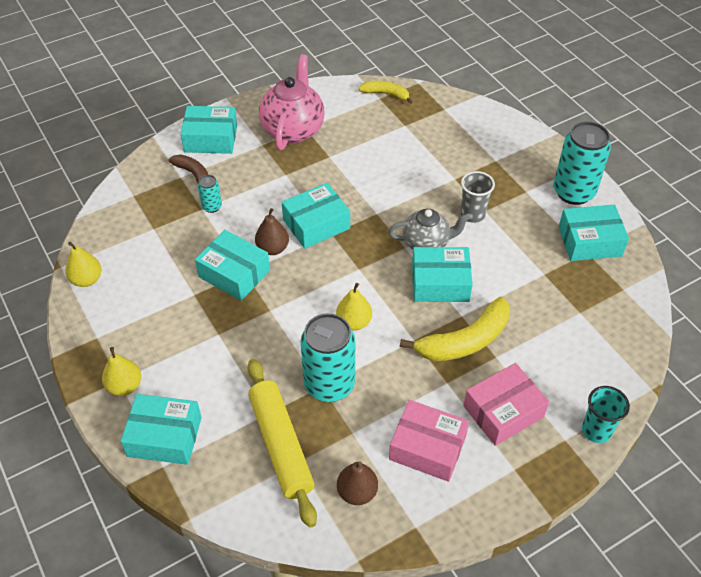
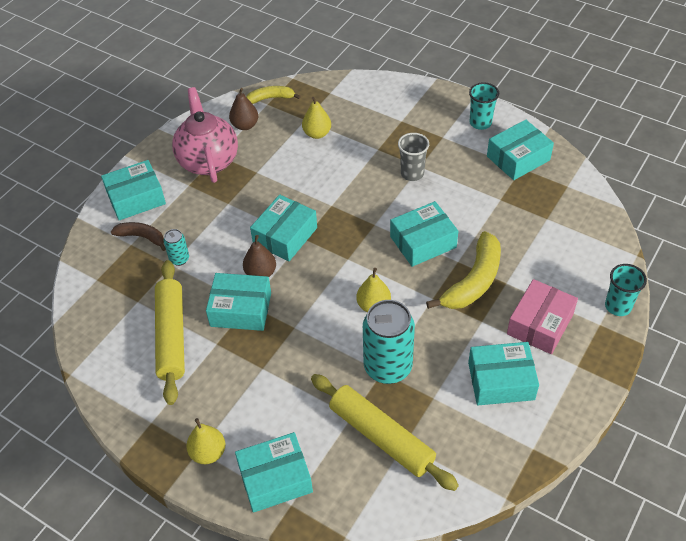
camera: 25 degrees left, 0 degrees up
(86, 279) = (104, 375): yellow pear -> yellow pear (317, 134)
(162, 271) = (172, 336): none -> yellow rolling pin
(357, 492) = (469, 444): brown pear -> brown pear (245, 125)
(426, 243) = (390, 213): grey teapot -> none
(427, 448) = (501, 381): pink box -> turquoise box
(573, 192) = (480, 123): turquoise can -> turquoise cup

